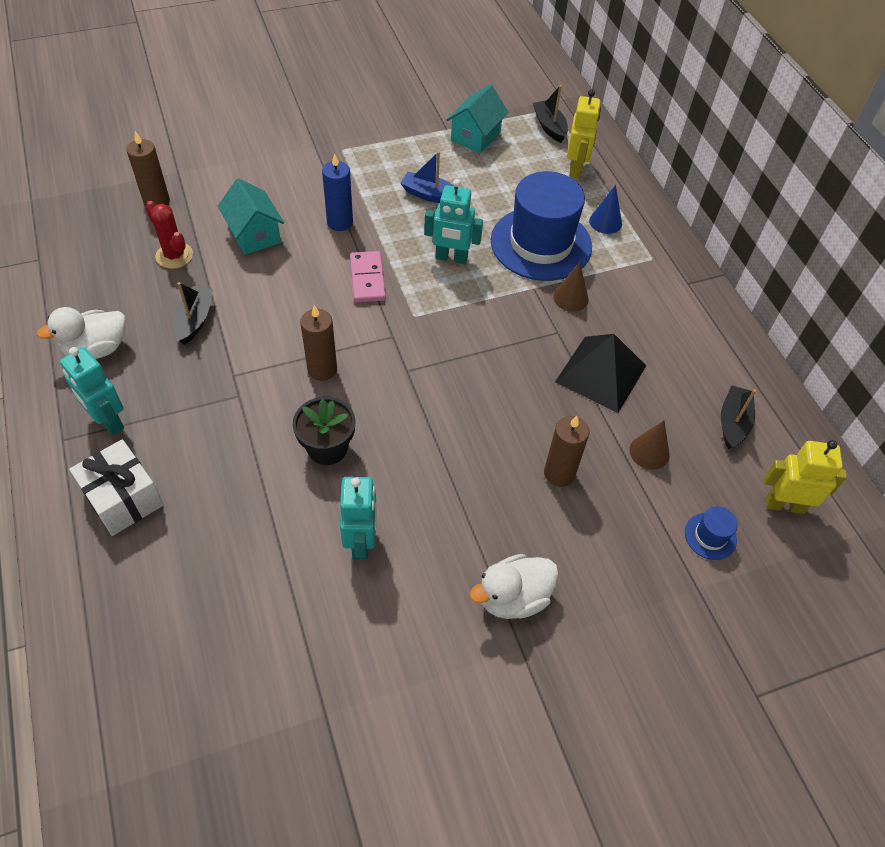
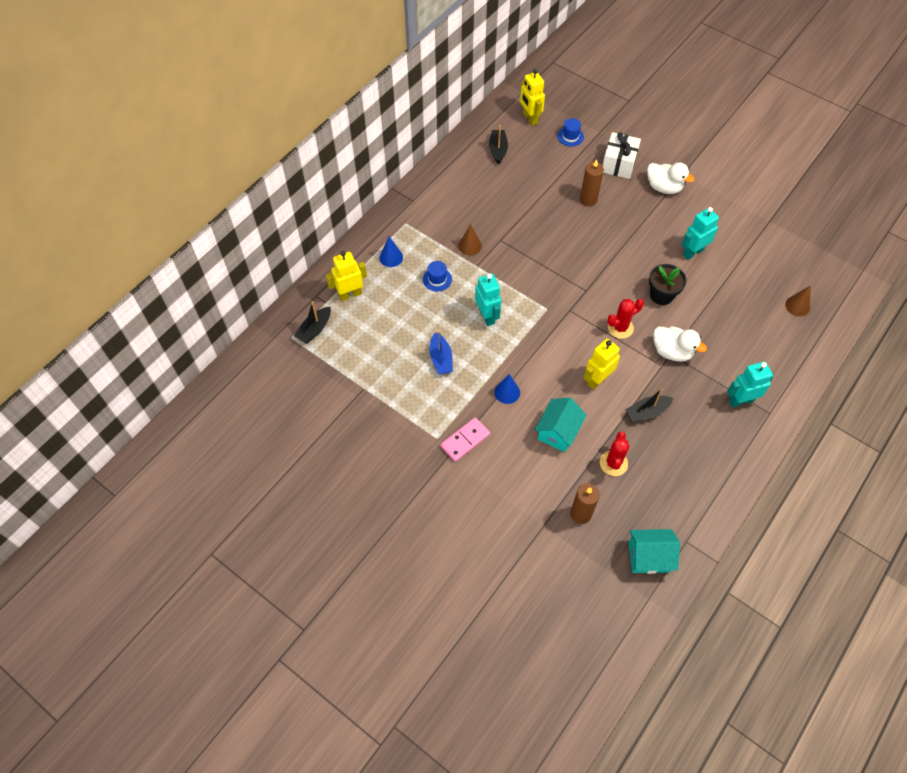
camera: 120 degrees left, 5 degrees up
(97, 349) = (710, 445): white duck -> white duck (672, 351)
(108, 421) = (741, 400): turquoise robot -> turquoise robot turned 120 degrees counterclockwise
(123, 498) = (767, 359): white gift -> white gift (618, 164)
(278, 303) = (597, 380): none -> yellow robot
(322, 369) = (620, 328): brown candle -> red cactus
(340, 222) = (507, 392): blue candle -> blue cone
(367, 279) = (540, 347): pink domino -> pink domino (465, 440)
(475, 136) = (359, 366): turquoise house -> turquoise house (648, 557)
(541, 243) = (437, 279): blue hat -> blue hat, size x0.41
(600, 373) = (513, 210): black pyramid -> none
(649, 452) = (544, 173): brown cone -> brown cone (797, 306)
(733, 422) = (498, 150): black boat -> black boat turned 105 degrees clockwise

